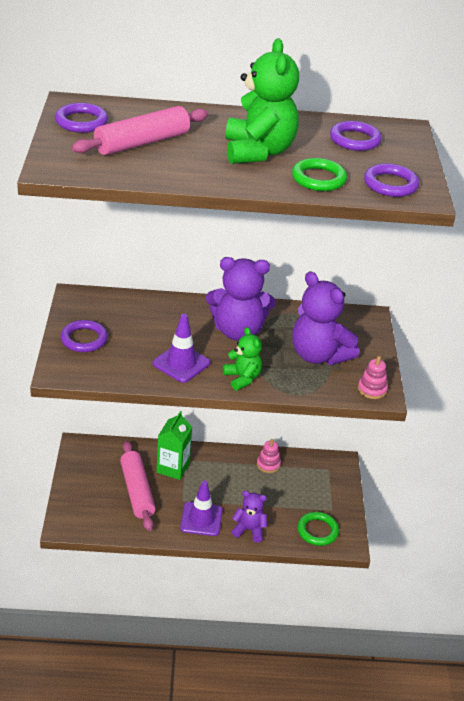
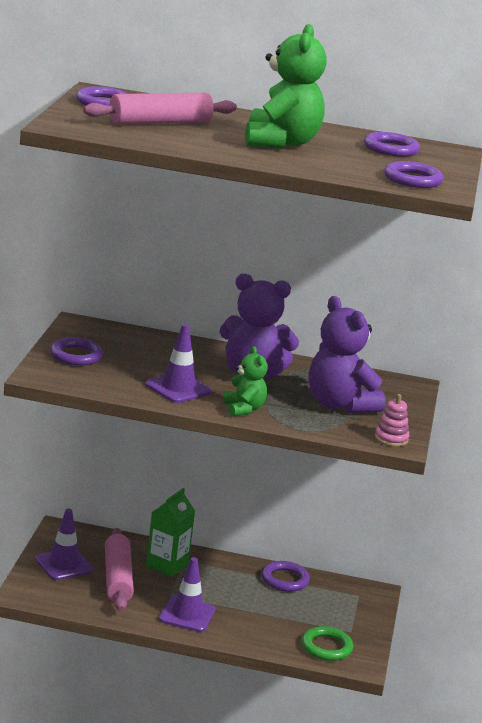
camera: 10 degrees right, 15 degrees down
(90, 485) = (64, 565): none -> purple traffic cone
(249, 530) = (242, 633): purple teddy bear -> none
(268, 464) = (284, 580): pink stacking toy -> purple ring
(318, 179) = (336, 166): green ring -> none

